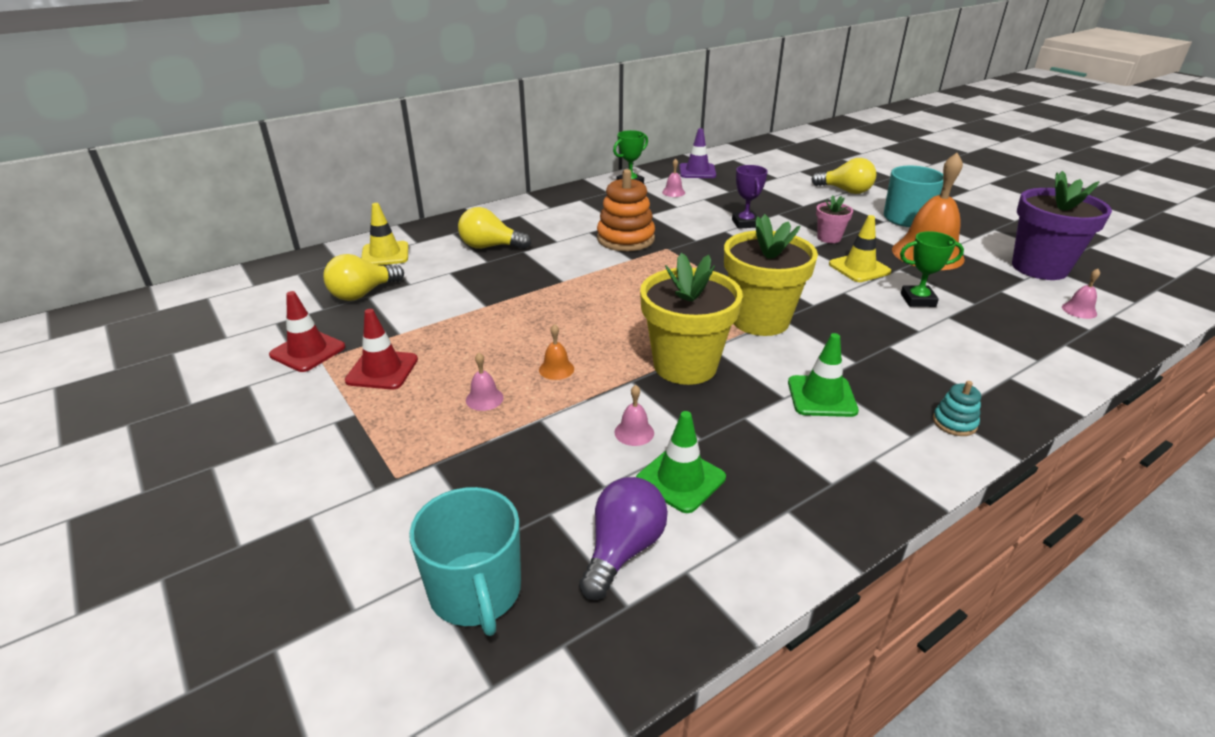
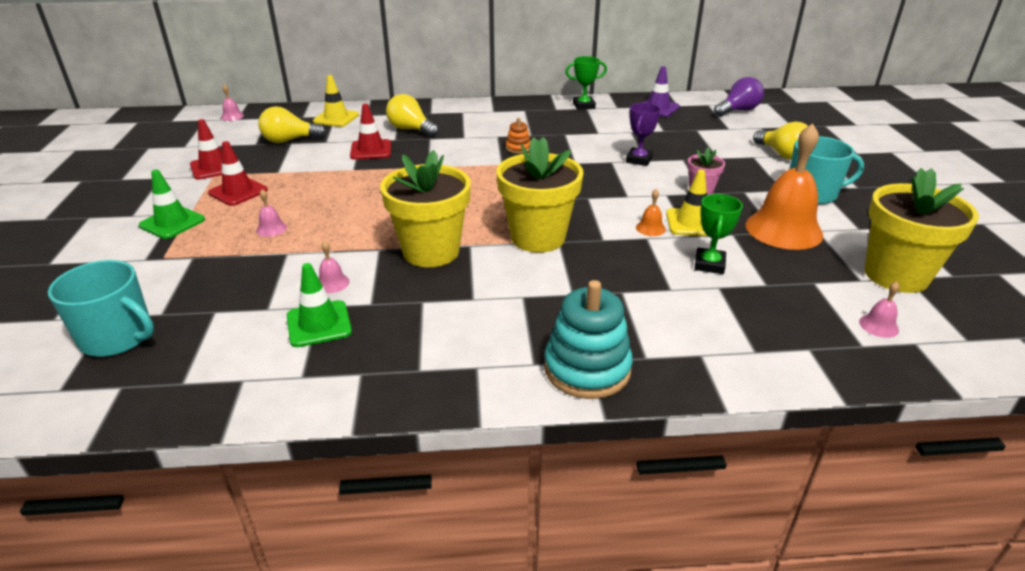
camera: 30 degrees right, 0 degrees up
(476, 279) = (371, 150): none -> red traffic cone
(476, 591) = (118, 337): turquoise mug -> turquoise mug turned 75 degrees counterclockwise
(556, 369) = (340, 225): orange bell -> orange bell (650, 228)
(623, 550) = (224, 350): purple light bulb -> purple light bulb (738, 110)
(625, 239) = (518, 148): orange stacking toy -> orange stacking toy, size x0.49
(673, 192) = (611, 121): pink bell -> pink bell (232, 116)
(821, 396) = (503, 309): green traffic cone -> green traffic cone (172, 223)
(918, 300) = (709, 264): green trophy -> green trophy turned 75 degrees clockwise
(954, 423) = (587, 369): turquoise stacking toy -> turquoise stacking toy, size x2.05
(1039, 268) = (896, 275): purple flower pot -> yellow flower pot

